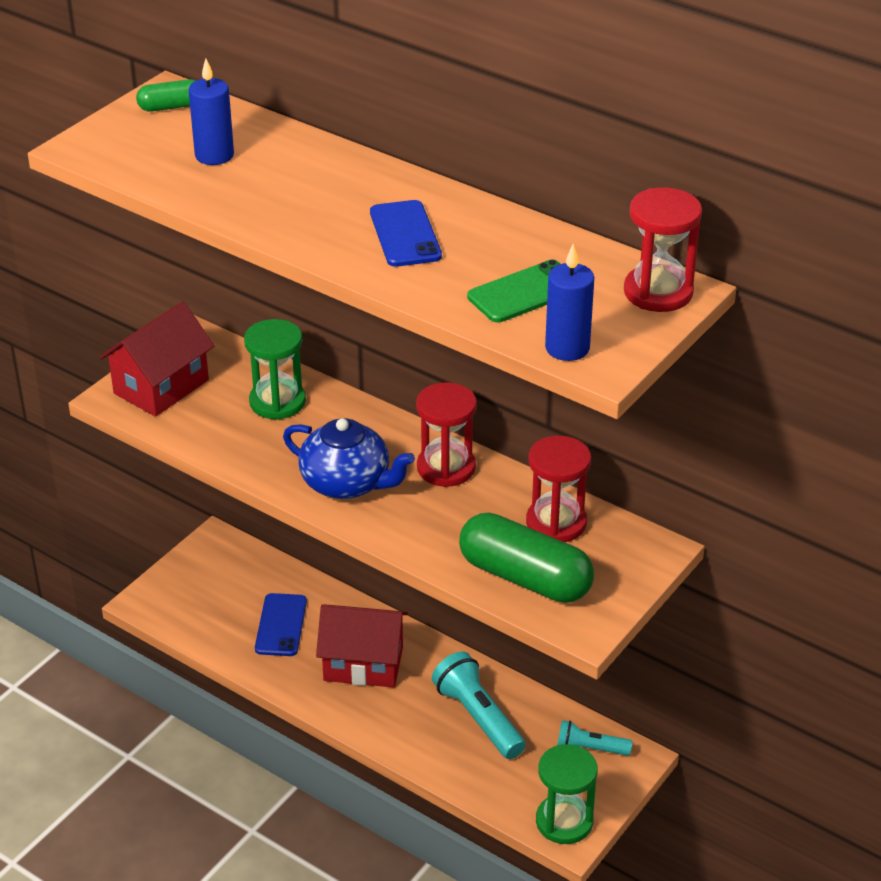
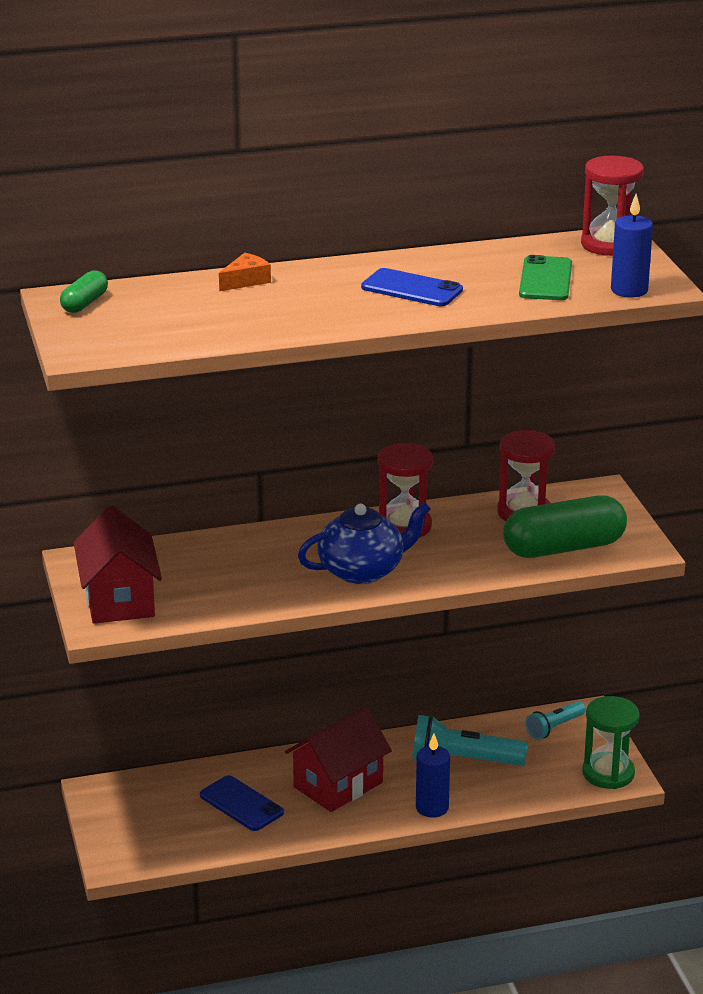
camera: 50 degrees left, 10 degrees down
(214, 155) = (187, 312): blue candle -> blue candle (432, 808)
(277, 402) = (221, 559): green hourglass -> none
(310, 152) = (246, 281): none -> orange cheese

